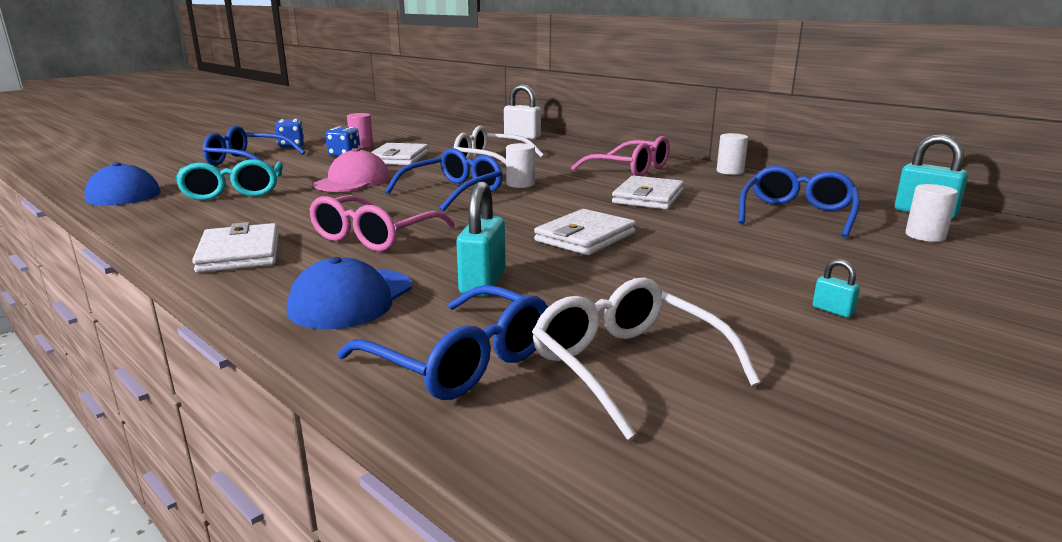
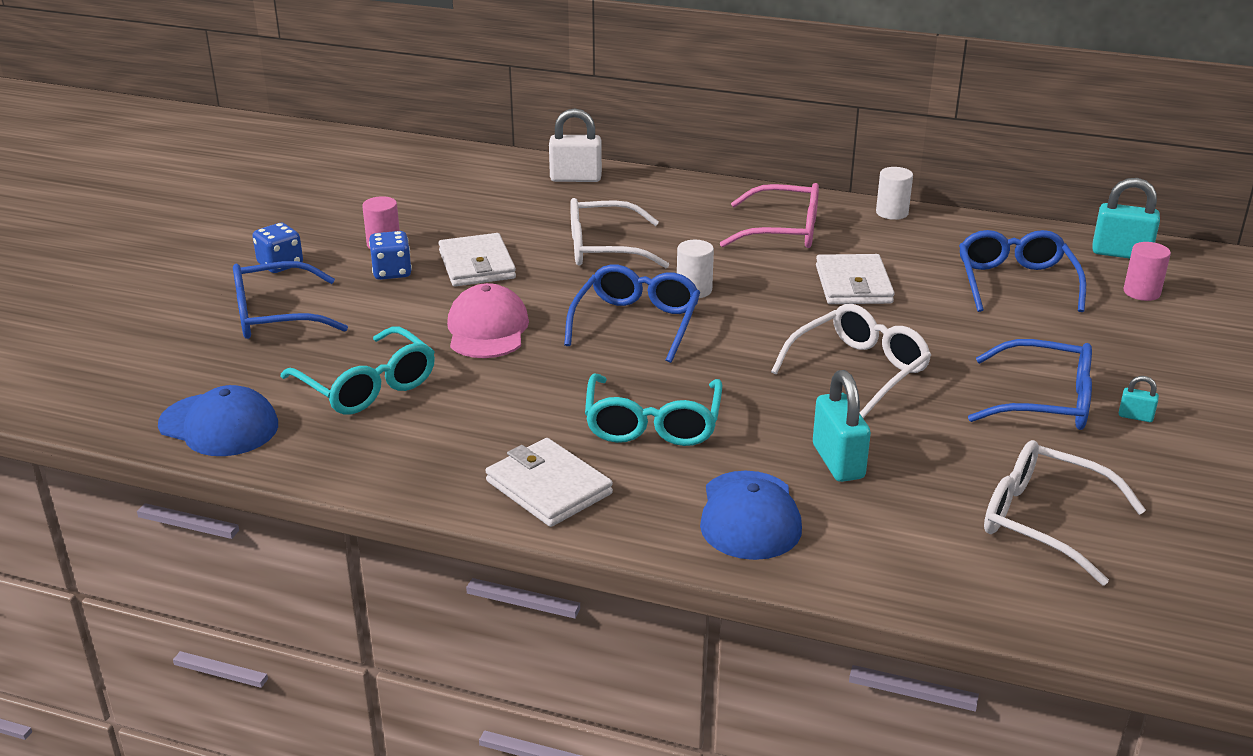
camera: 25 degrees left, 10 degrees up
(374, 236) = (652, 424): pink glasses -> turquoise glasses
(461, 361) = (923, 554): blue glasses -> blue glasses (1045, 401)
(585, 237) = (859, 370): white wallet -> white glasses
(925, 236) = (1141, 292): white cylinder -> pink cylinder

